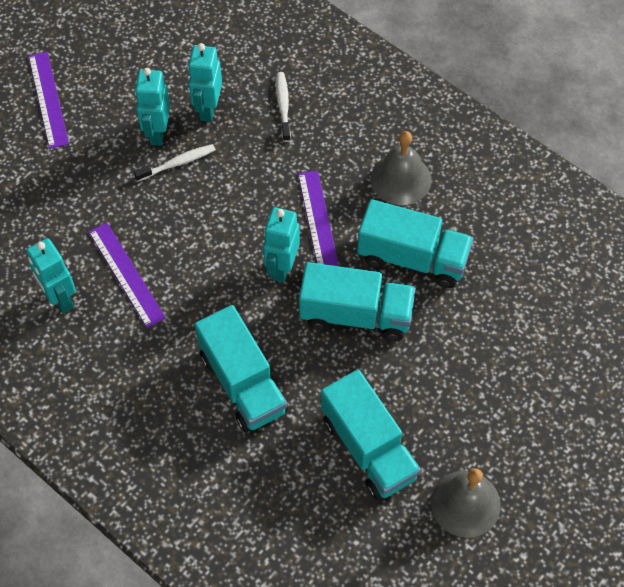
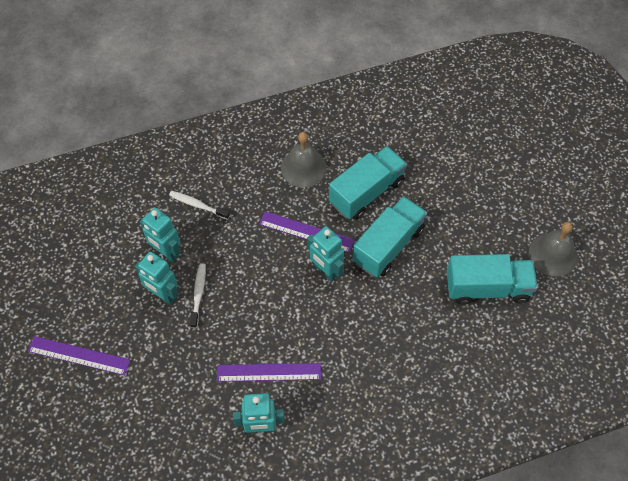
camera: 60 degrees left, 0 degrees up
(242, 383) = (399, 339): turquoise truck -> none

